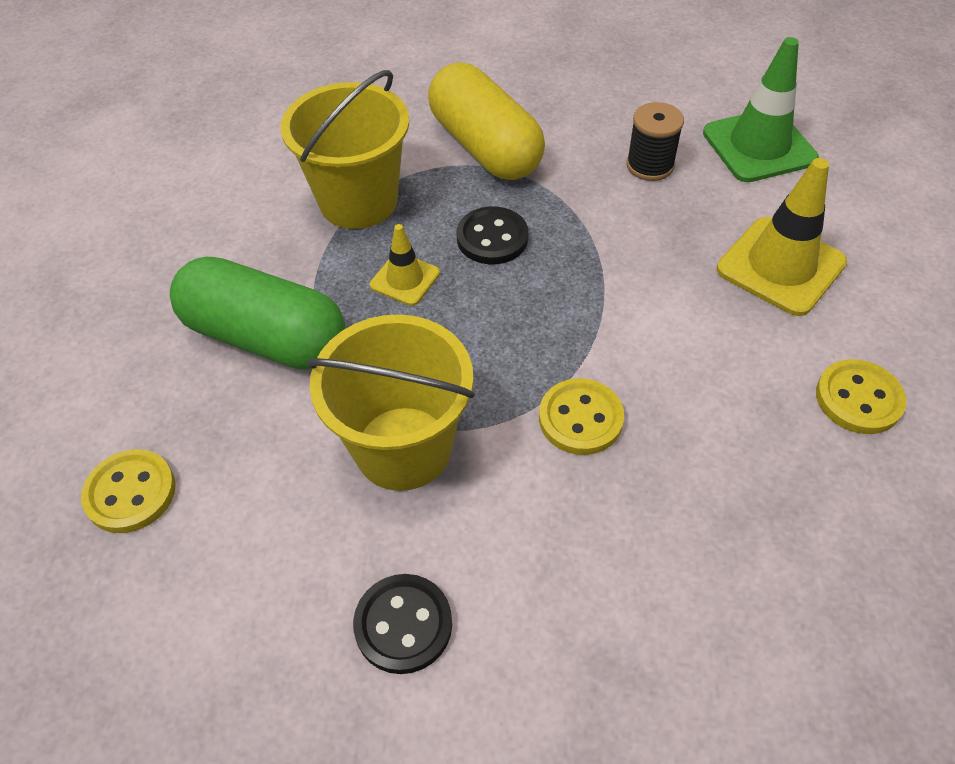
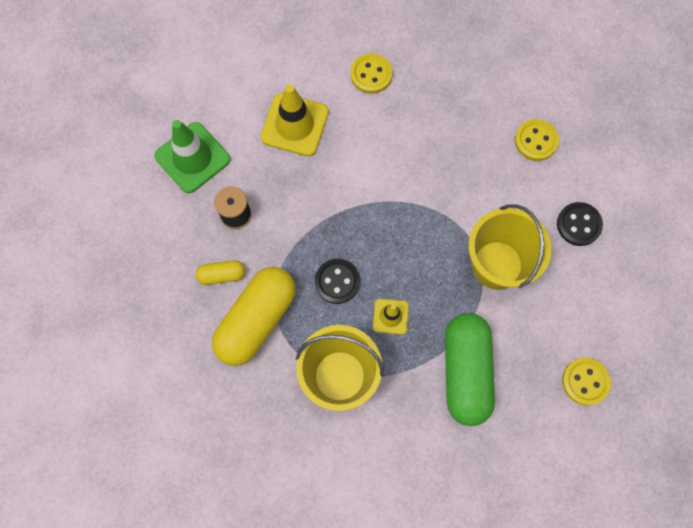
camera: 115 degrees left, 20 degrees up
(566, 132) = (221, 275): none -> yellow capsule
(580, 418) = (441, 191): yellow button -> yellow button (536, 141)

